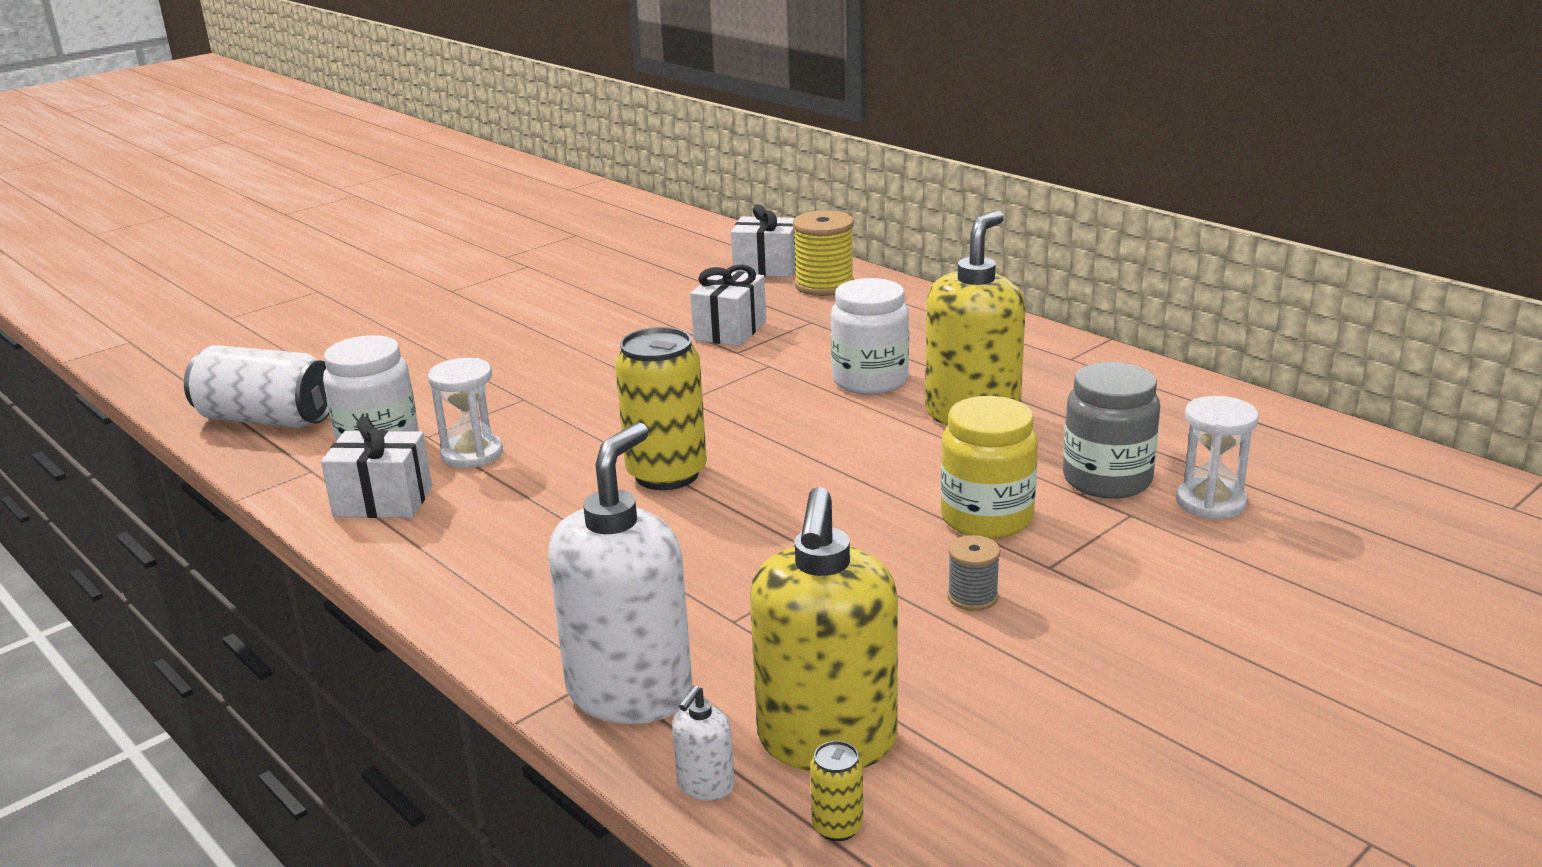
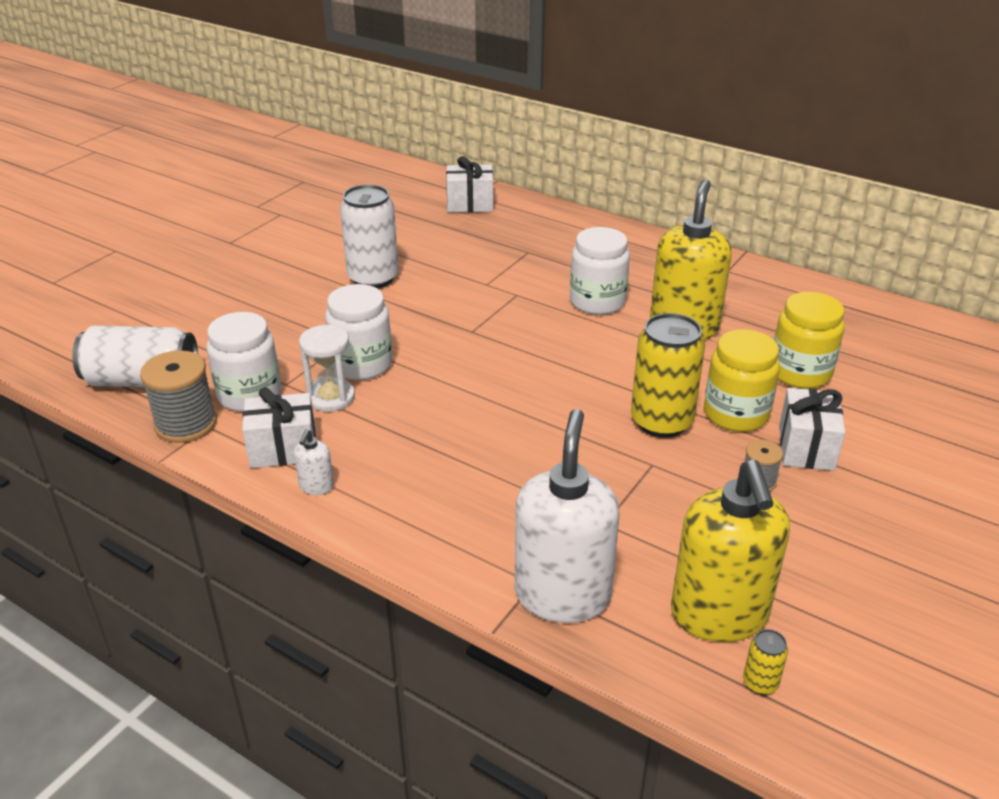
camera: 15 degrees left, 10 degrees up
(288, 466) = (186, 424): none -> grey spool
(530, 423) = (362, 364): none -> white jar
(598, 337) = (373, 278): none -> white can
(666, 474) = (491, 400): yellow can -> yellow can (661, 422)
(705, 786) = (655, 665): white soap dispenser -> white soap dispenser (316, 486)
(730, 331) = (471, 265): white gift -> white gift (806, 447)
(824, 285) = (521, 217): yellow spool -> none
(1107, 480) = (800, 373): grey jar -> yellow jar
(1210, 502) = (875, 384): white hourglass -> none

